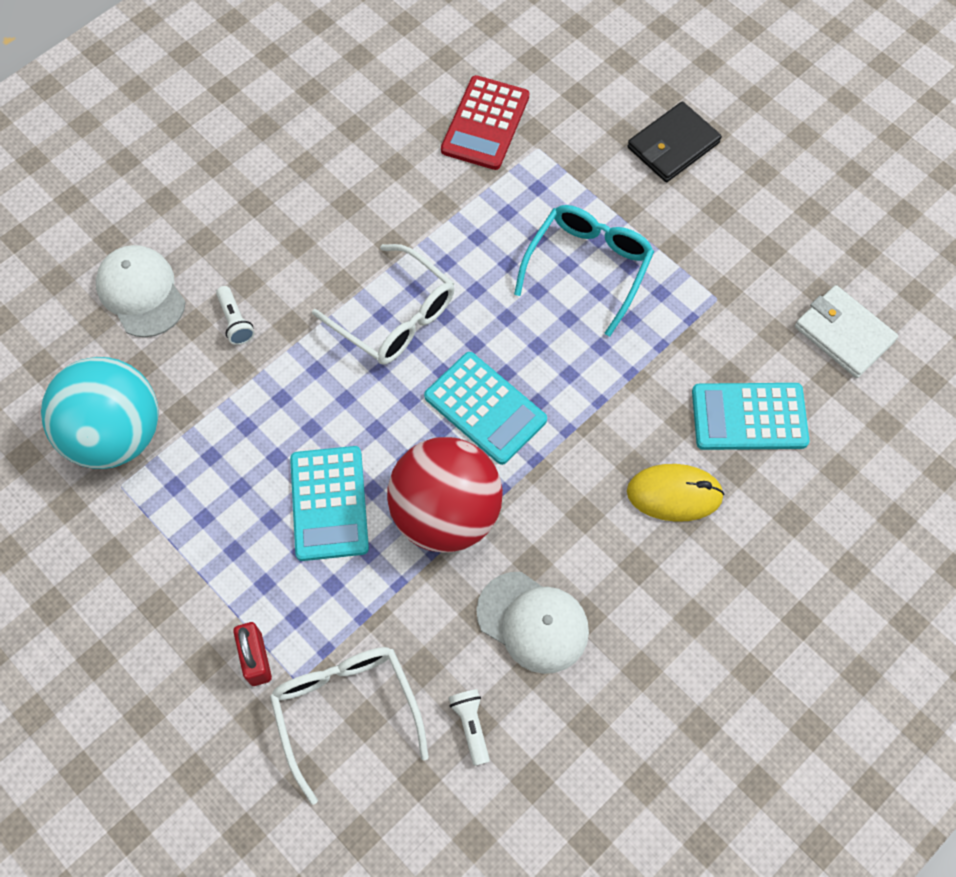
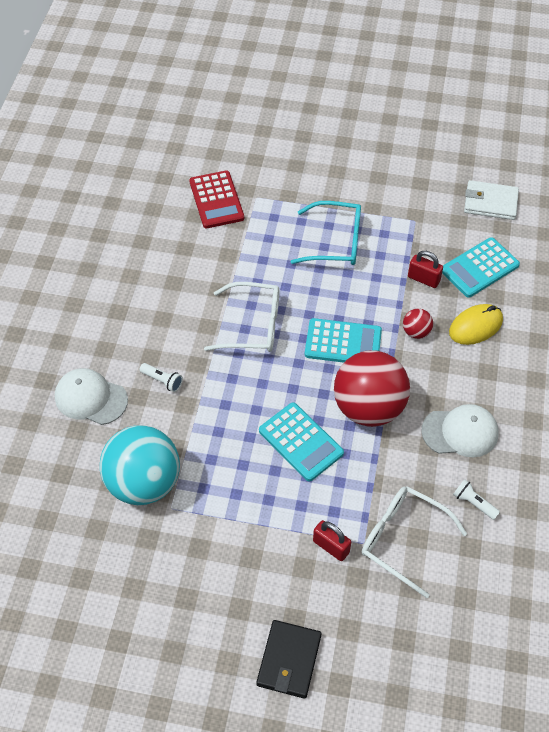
camera: 35 degrees left, 10 degrees down
(588, 267) = (335, 242): turquoise glasses -> turquoise glasses turned 105 degrees clockwise
(589, 452) = (416, 332): none -> red ball
(660, 386) = (423, 279): none -> red padlock
(673, 145) = (327, 158): black wallet -> black wallet (289, 660)

